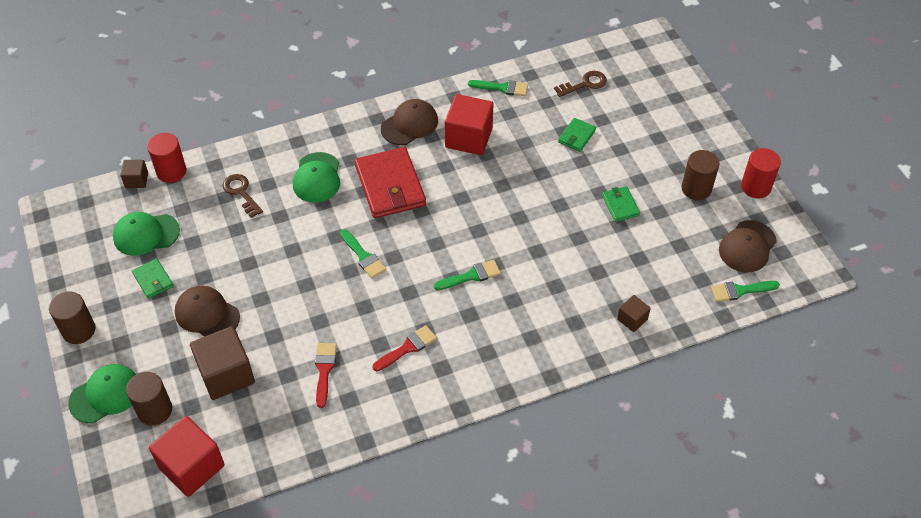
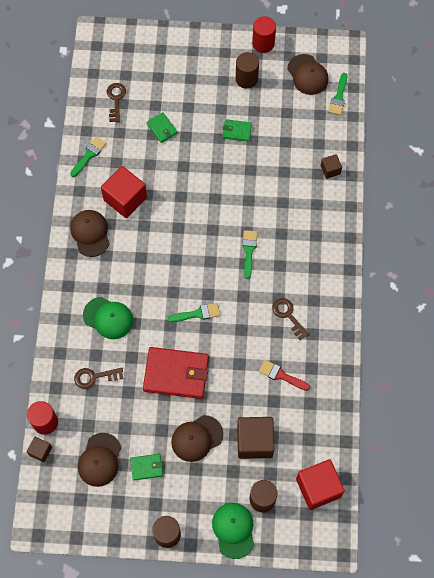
camera: 65 degrees left, 15 degrees up
(146, 234) = (100, 460): green cap -> brown cap
(390, 186) = (142, 270): red wallet -> red wallet (176, 374)
(407, 348) = (288, 315): red brush -> brown key

